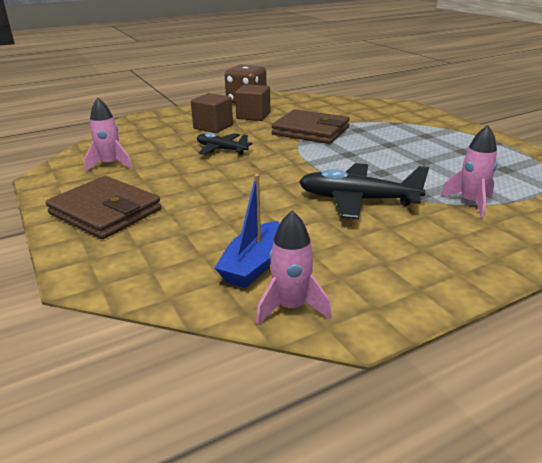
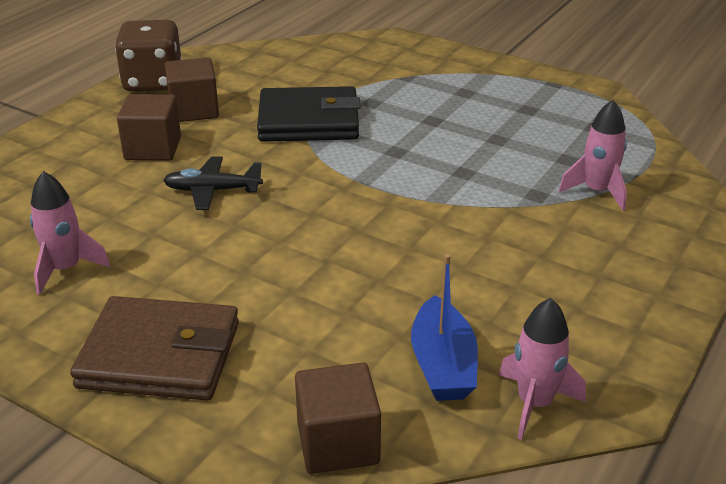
camera: 30 degrees left, 5 degrees up
(142, 284) = (338, 443): none -> brown cube
(311, 131) = (309, 121): brown wallet -> black wallet
(357, 200) = (473, 227): black plane -> none

